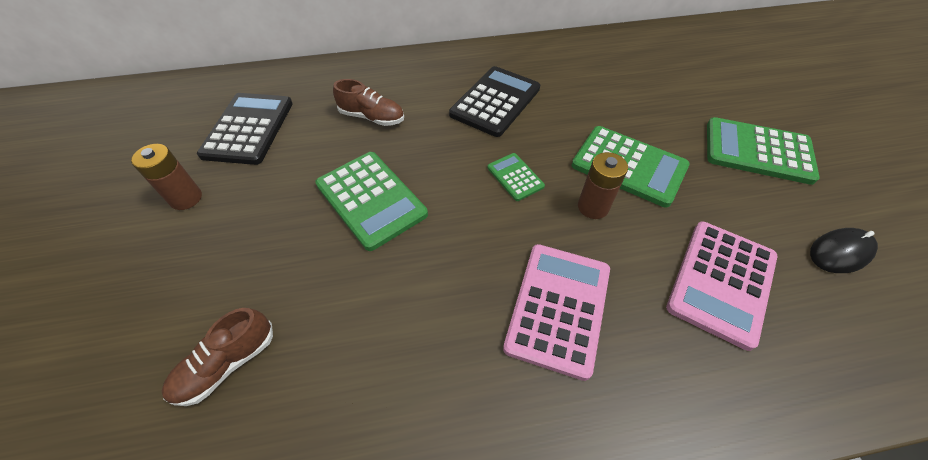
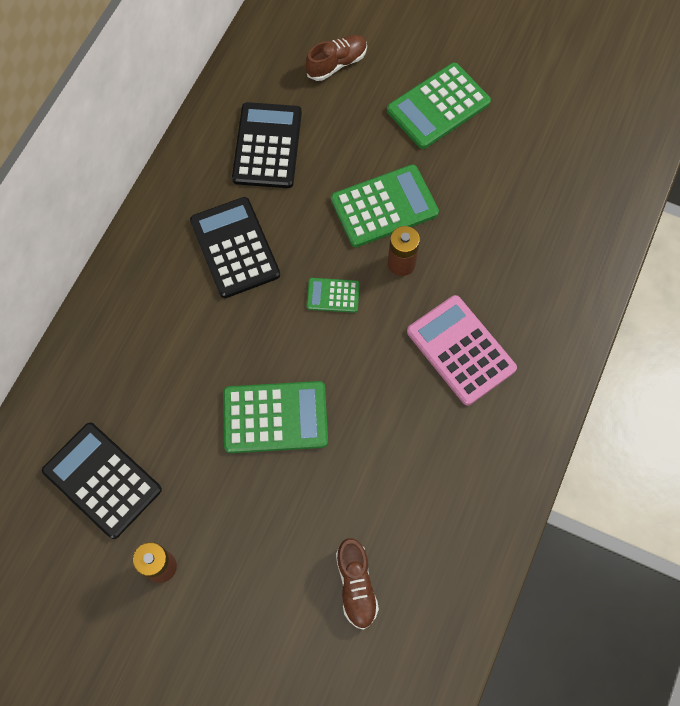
camera: 55 degrees left, 15 degrees up
(372, 117) = (172, 363): brown shoe -> brown shoe (337, 64)
(592, 77) = (267, 146): none -> black calculator
(721, 282) = (512, 237): pink calculator -> none
(840, 252) = (544, 147): black mouse -> none

